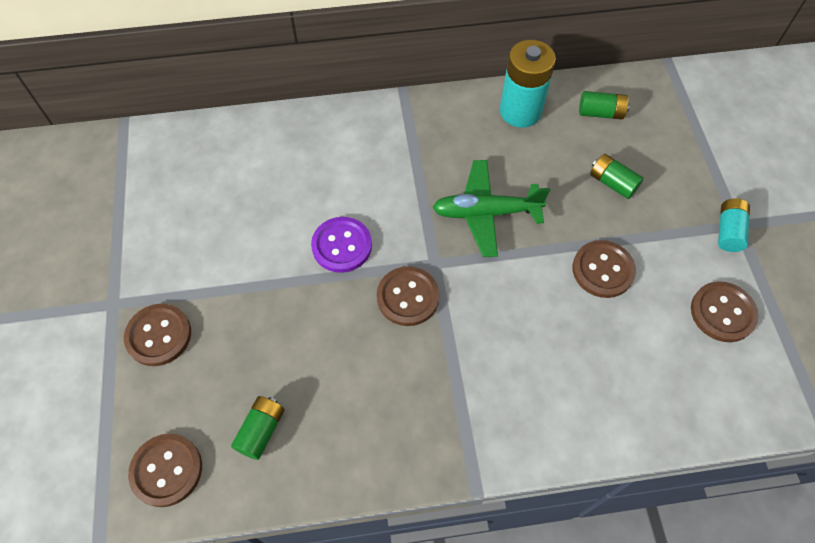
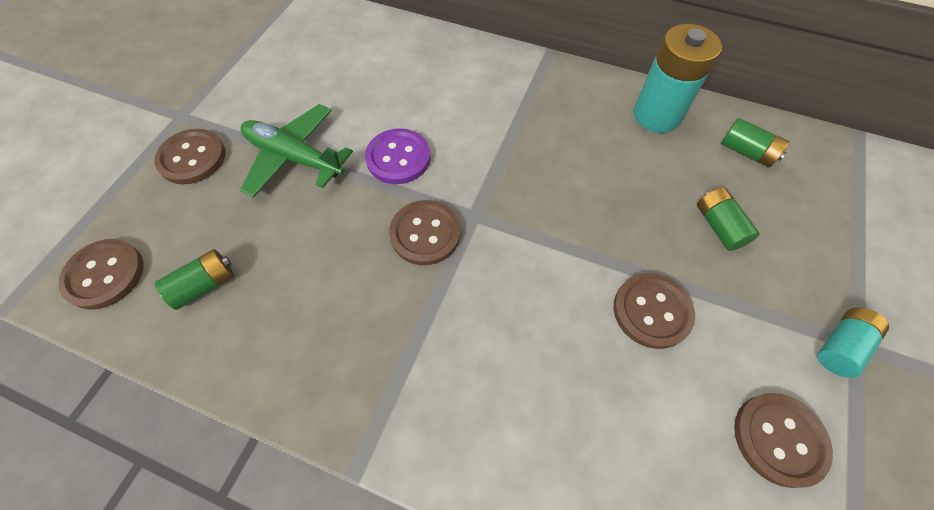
camera: 30 degrees right, 0 degrees up
(486, 213) = (558, 192): green plane -> green plane (294, 157)

